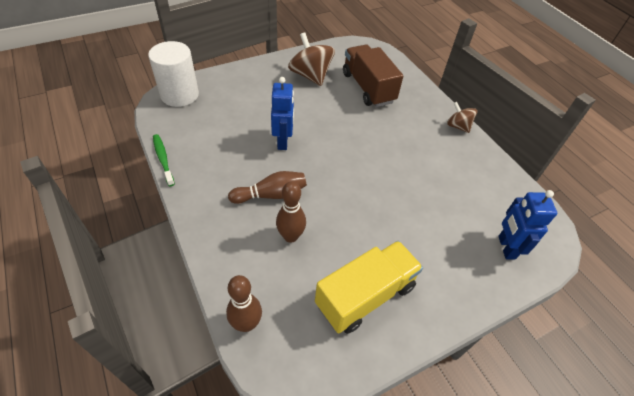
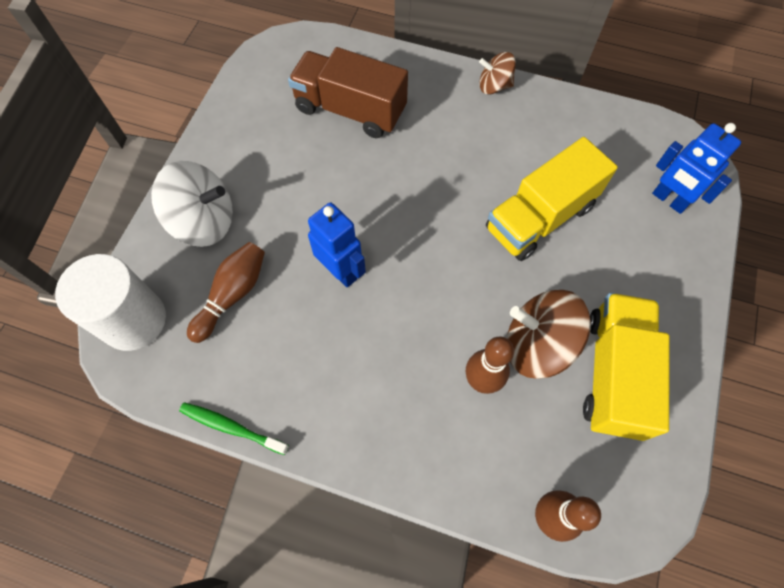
camera: 40 degrees left, 15 degrees up
(250, 83) = (204, 221): none -> white spinning top
(271, 195) = (407, 352): brown bowling pin -> brown bowling pin (232, 295)
(310, 75) = (265, 147): brown spinning top -> brown spinning top (537, 345)
(412, 196) = (540, 217): none -> yellow truck

